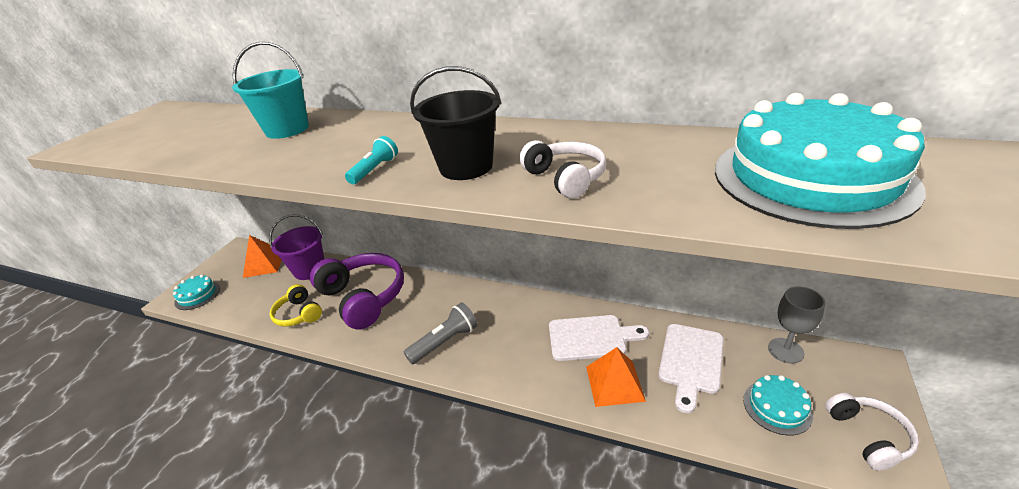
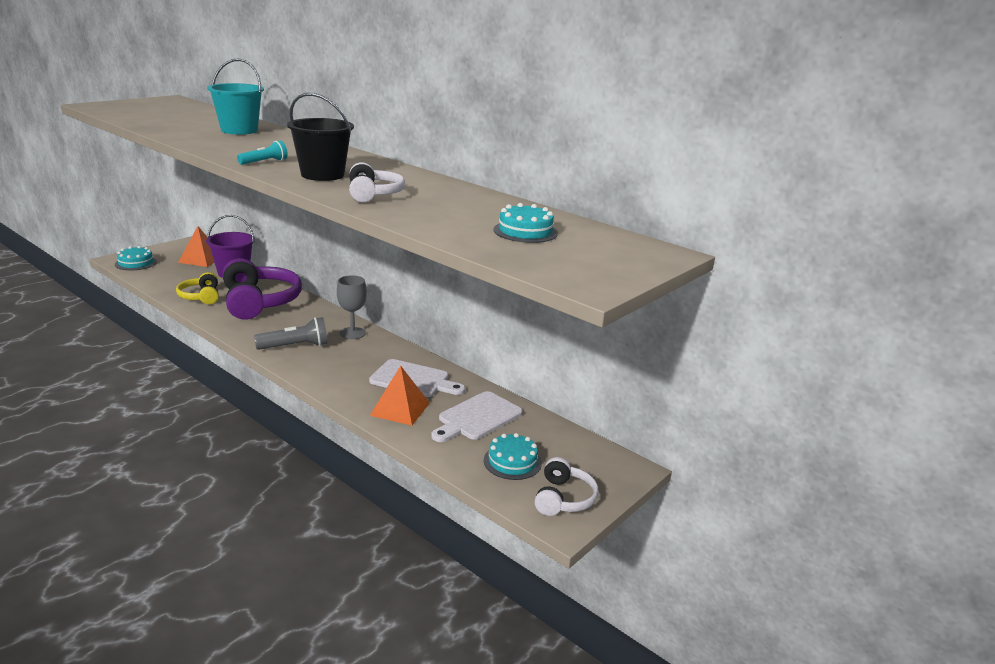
camera: 15 degrees right, 10 degrees down
(785, 350) = (566, 437): grey goblet -> grey goblet (352, 333)
(811, 177) = (525, 231): turquoise cake -> turquoise cake, size x0.46

